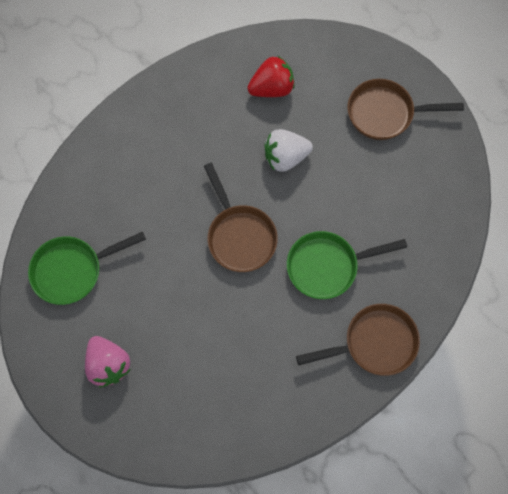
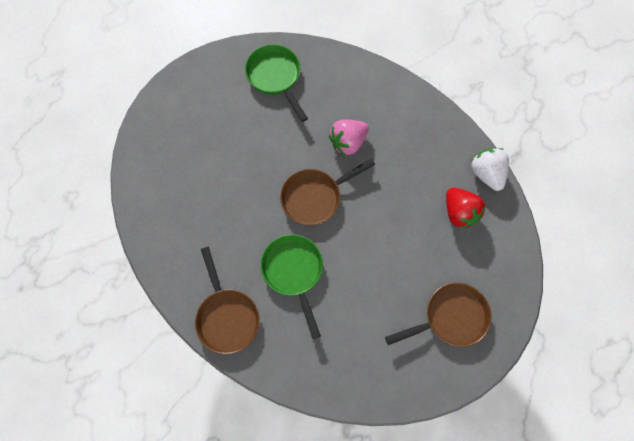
camera: 85 degrees right, 0 degrees up
(108, 364) = (202, 112): pink strawberry -> pink strawberry (348, 142)
(285, 157) = (392, 229): white strawberry -> white strawberry (486, 174)
(385, 113) = (450, 317): brown pan -> brown pan turned 75 degrees clockwise

